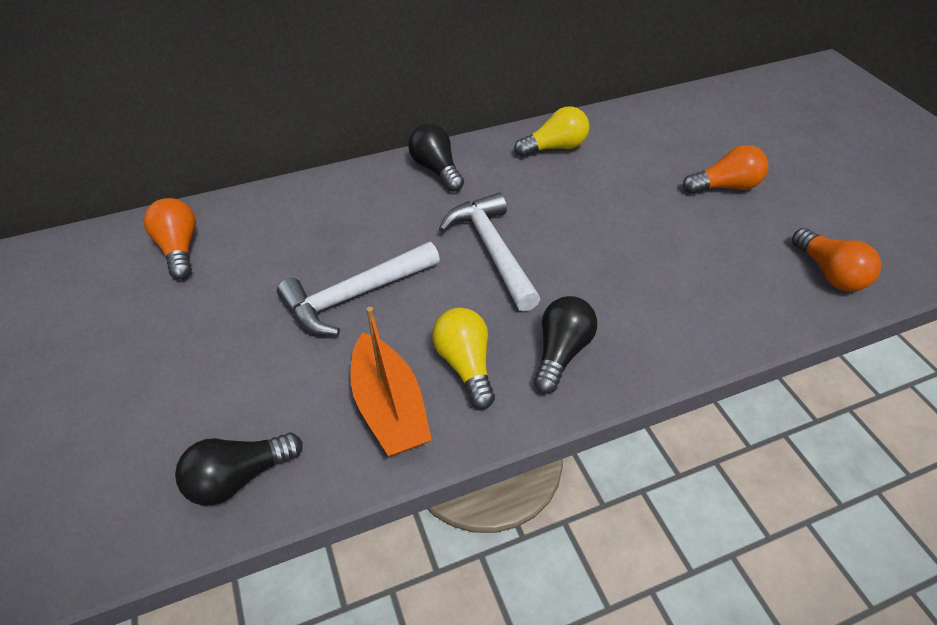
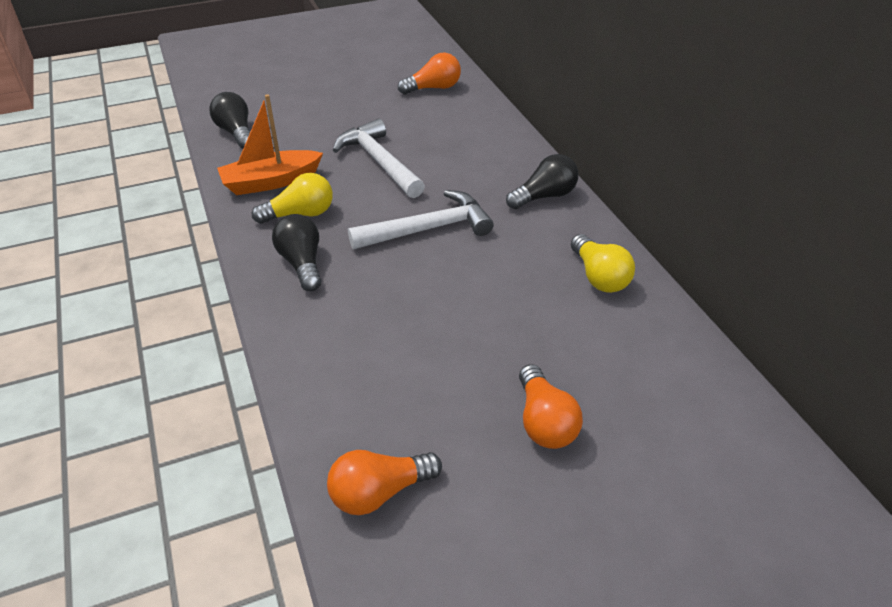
camera: 90 degrees right, 5 degrees down
(561, 352) = (302, 263): black light bulb -> black light bulb turned 135 degrees counterclockwise

